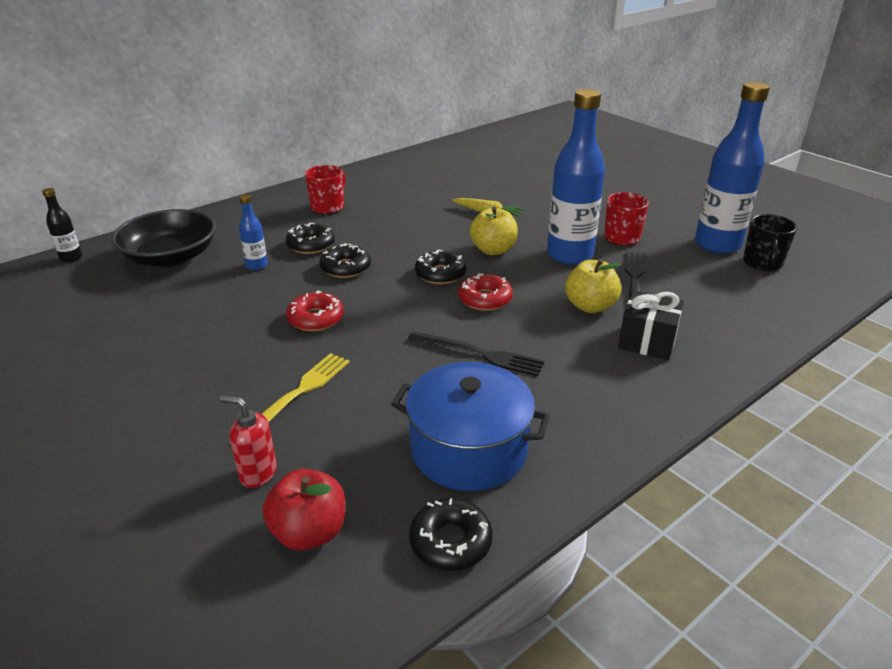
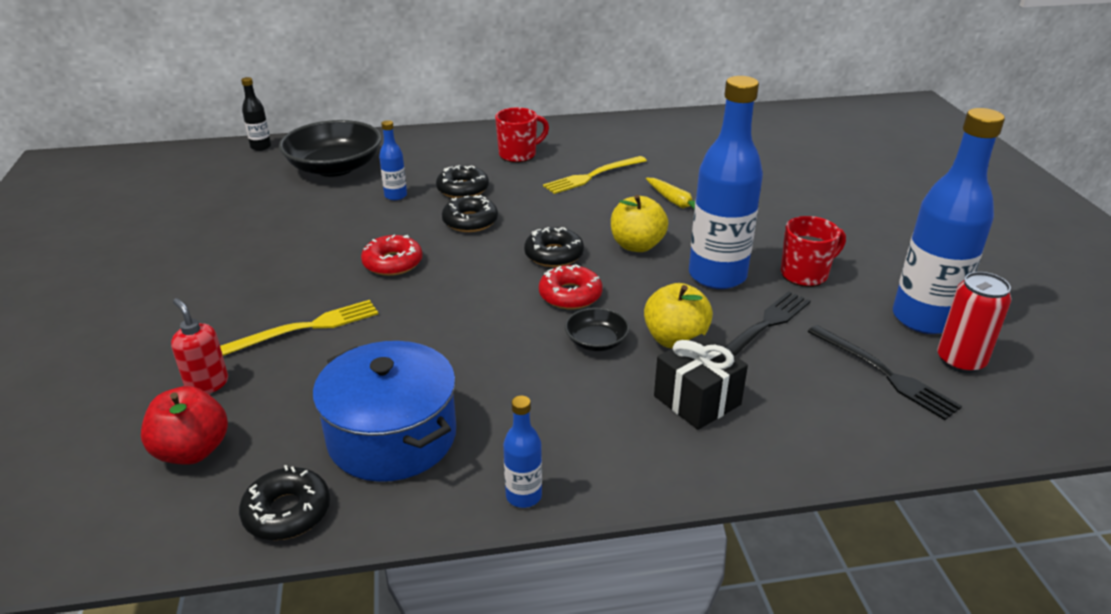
camera: 30 degrees right, 0 degrees up
(405, 209) = (592, 176): none -> yellow fork
(479, 354) = (502, 349): black fork -> black fork (884, 373)
(539, 325) = (596, 341): none -> black bowl
(610, 450) = (523, 496): none -> blue bottle
(762, 264) = (960, 361): black mug -> red can

